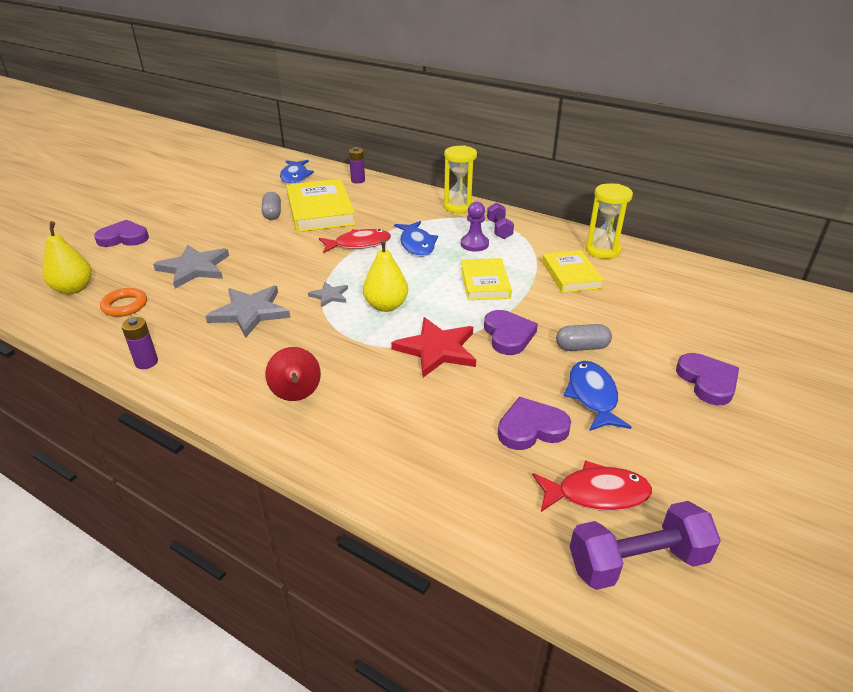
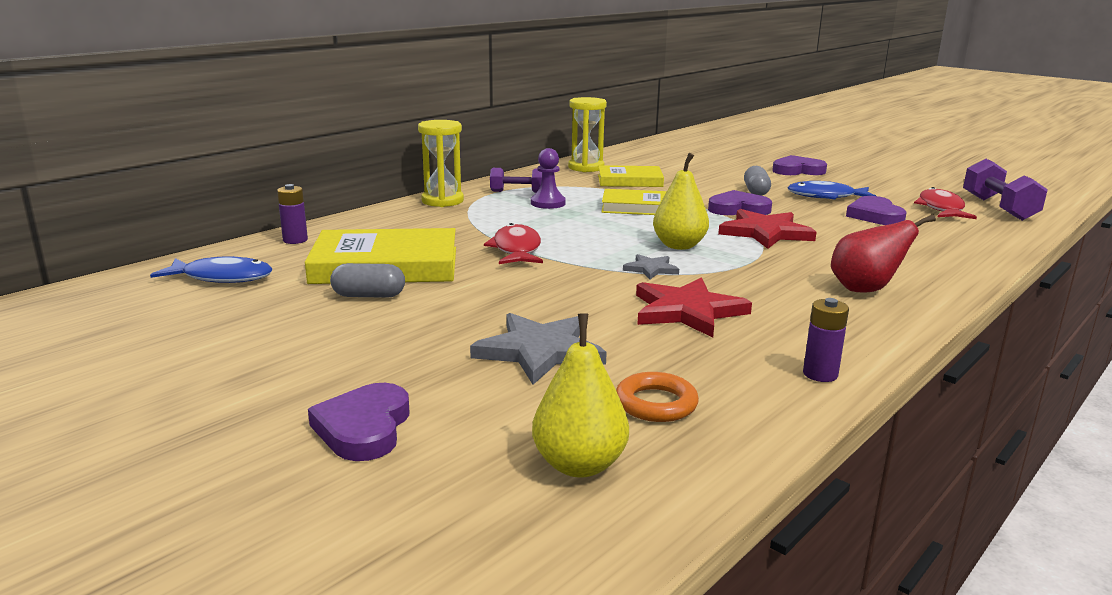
camera: 80 degrees left, 15 degrees down
(250, 312) = (687, 311): grey star -> red star
(417, 244) = (534, 224): blue fish -> none

